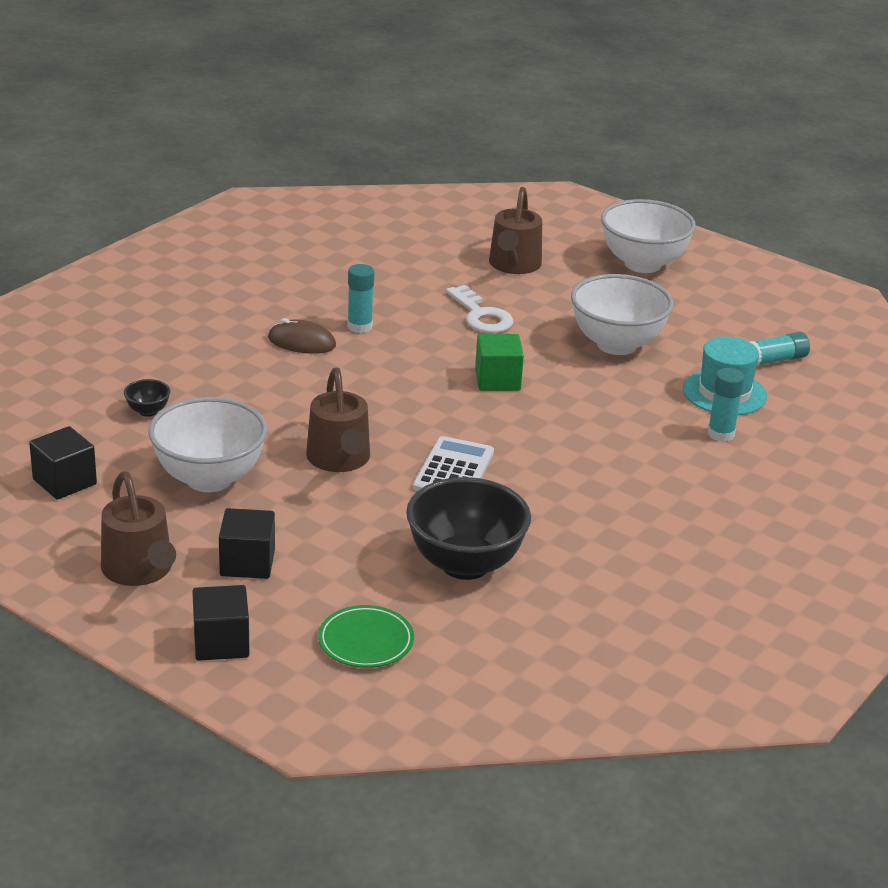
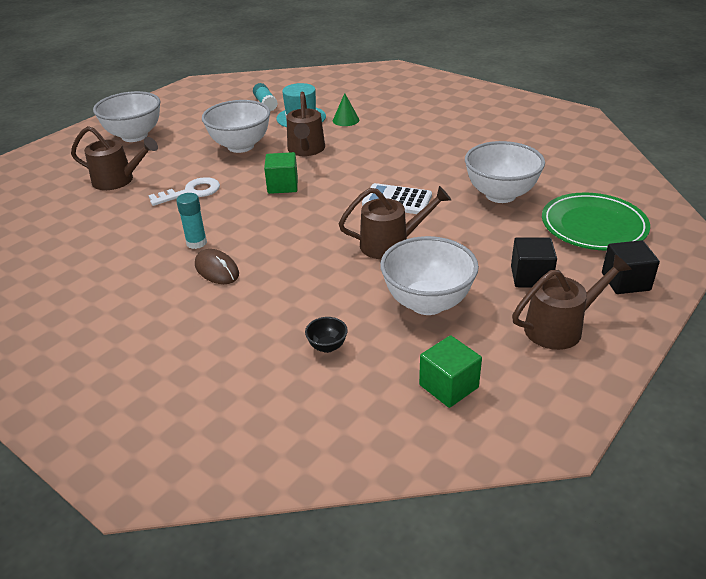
camera: 85 degrees left, 5 degrees up
(64, 482) = (448, 386): black cube -> green cube
(301, 342) = (217, 270): brown mouse -> brown mouse turned 60 degrees counterclockwise
(366, 641) = (593, 226): green plate -> green plate, size x1.71
(465, 564) = (500, 195): black bowl -> white bowl
(607, 397) = (306, 150): none -> brown watering can
(721, 434) = (346, 120): turquoise glue stick -> green cone

